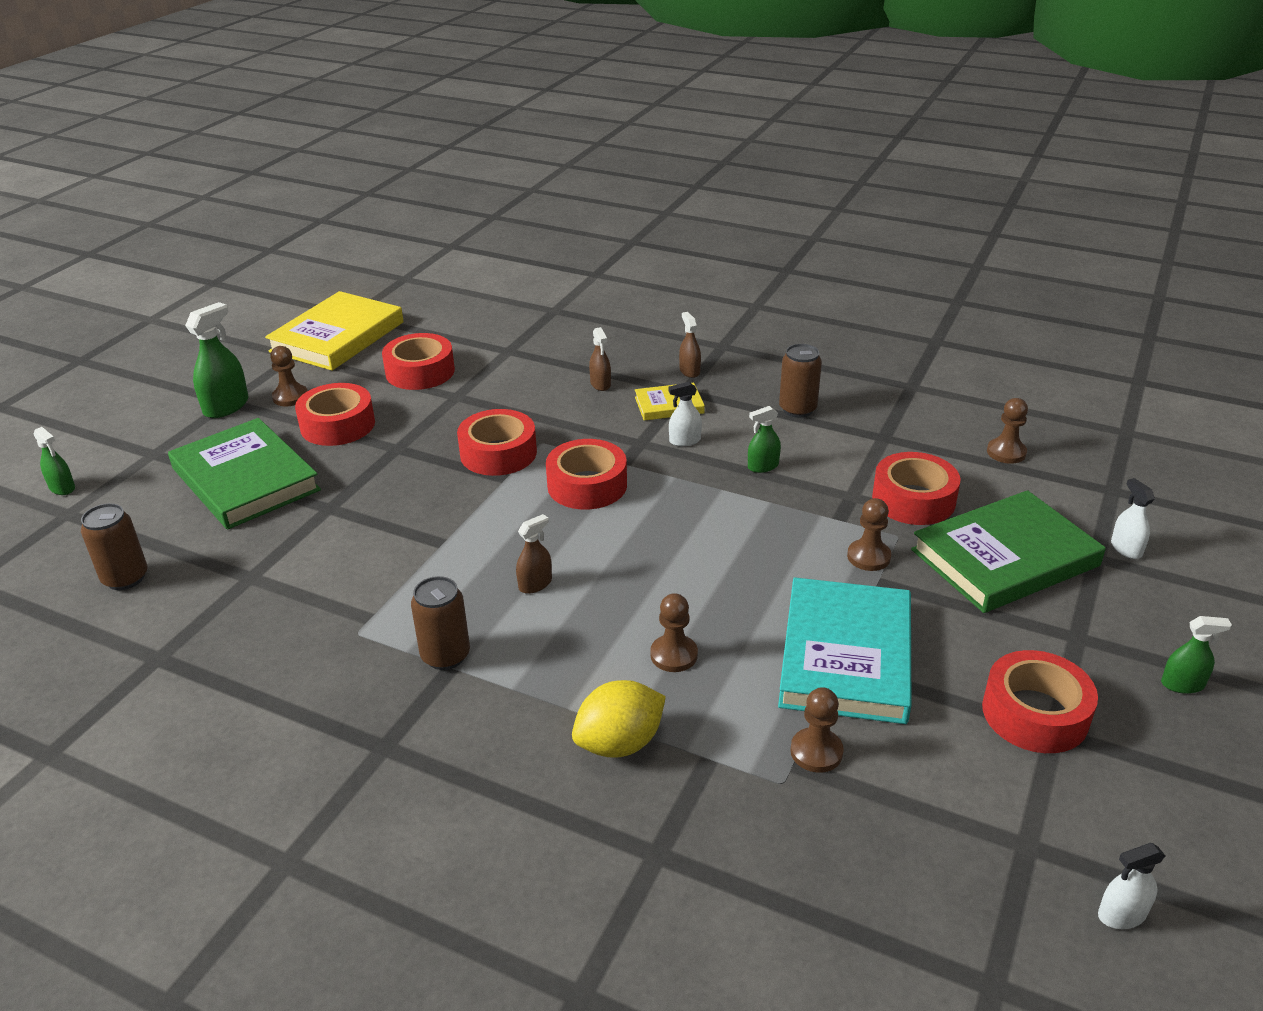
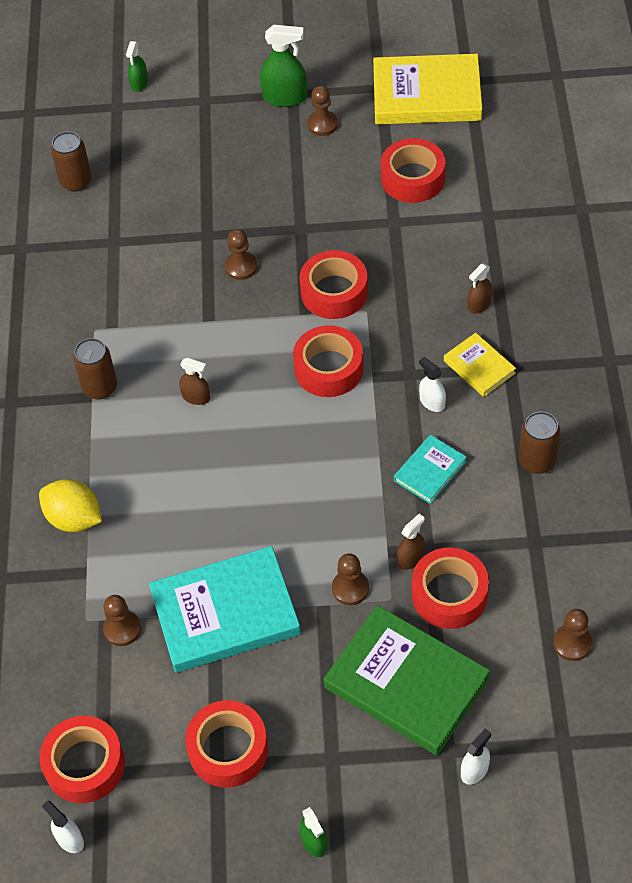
camera: 65 degrees right, 20 degrees up
(245, 479) = (208, 169): green book -> none
(337, 425) = (305, 175): red tape -> red tape (85, 765)
(674, 655) = (169, 511): brown pawn -> brown pawn (241, 267)
(689, 371) = (546, 356): brown spray bottle -> brown spray bottle (410, 558)
(763, 466) = (430, 471): green spray bottle -> turquoise book

